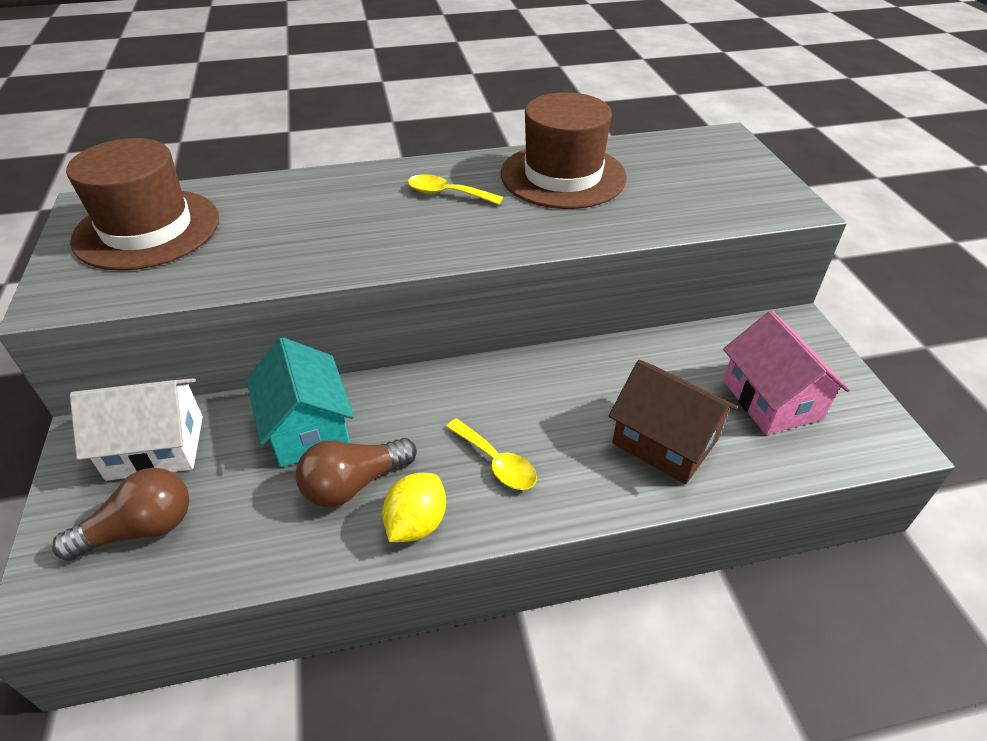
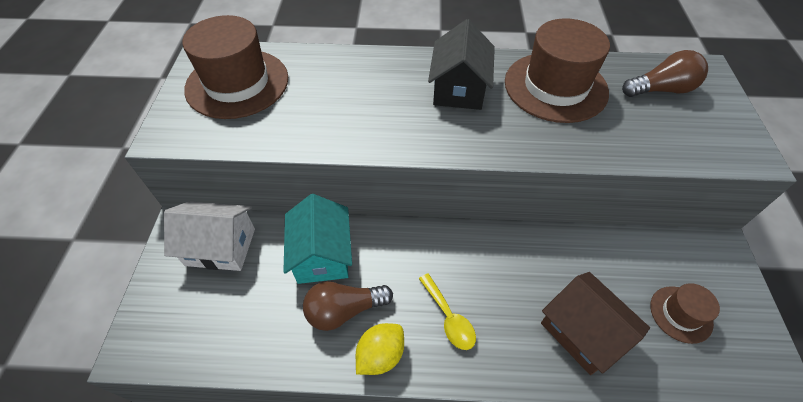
camera: 15 degrees right, 10 degrees up
(141, 529) = (199, 310): brown light bulb -> brown light bulb (661, 90)
(447, 194) = (459, 89): yellow spoon -> black house
(771, 399) = (681, 314): pink house -> brown hat

